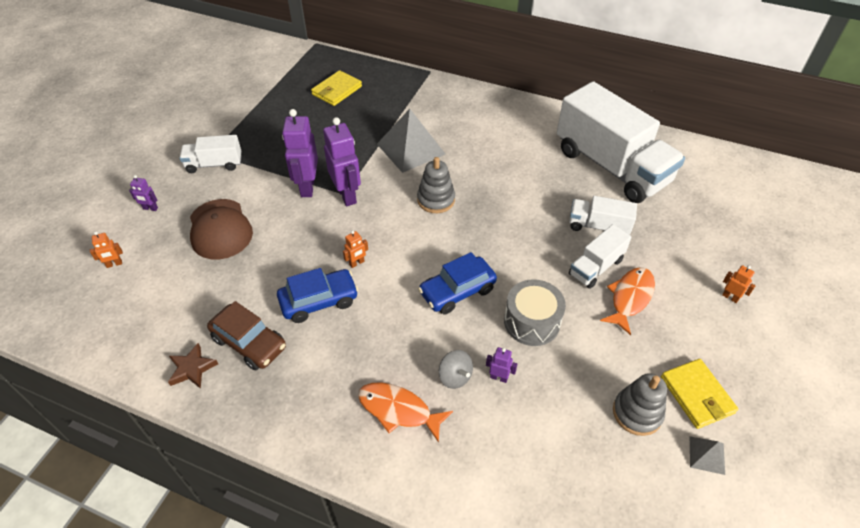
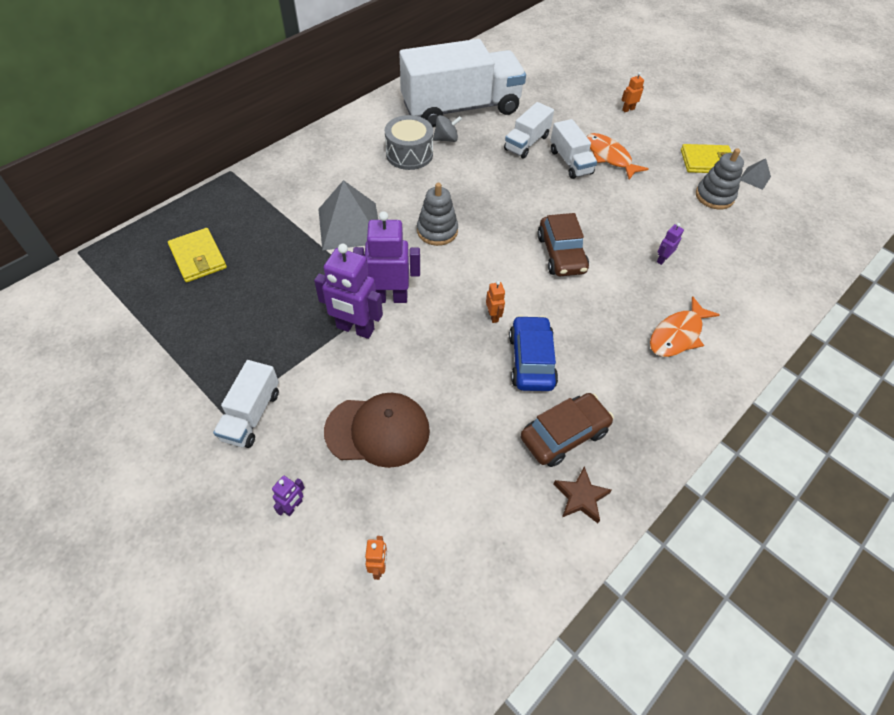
camera: 70 degrees left, 5 degrees up
(455, 377) = (653, 286): grey spinning top -> grey spinning top (446, 139)
(457, 291) = (561, 254): blue car -> brown car
(531, 322) = (613, 219): grey drum -> grey drum (409, 154)

